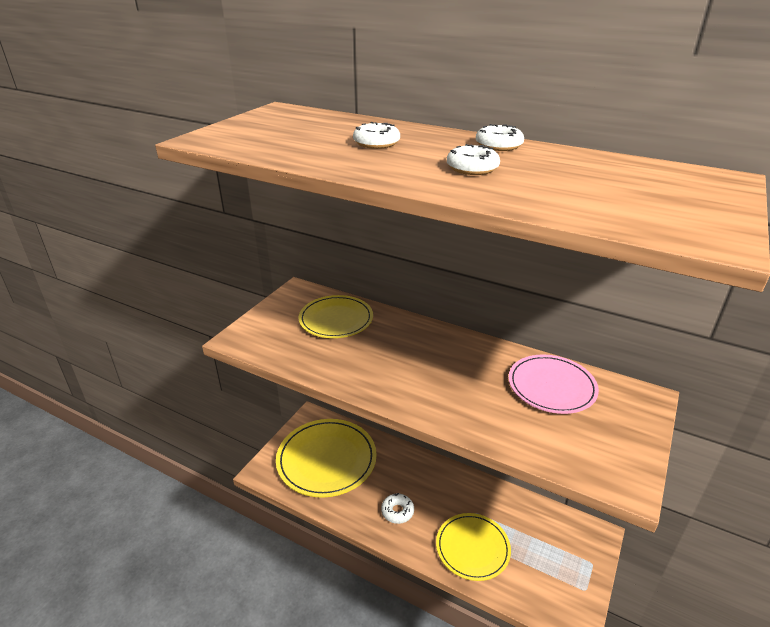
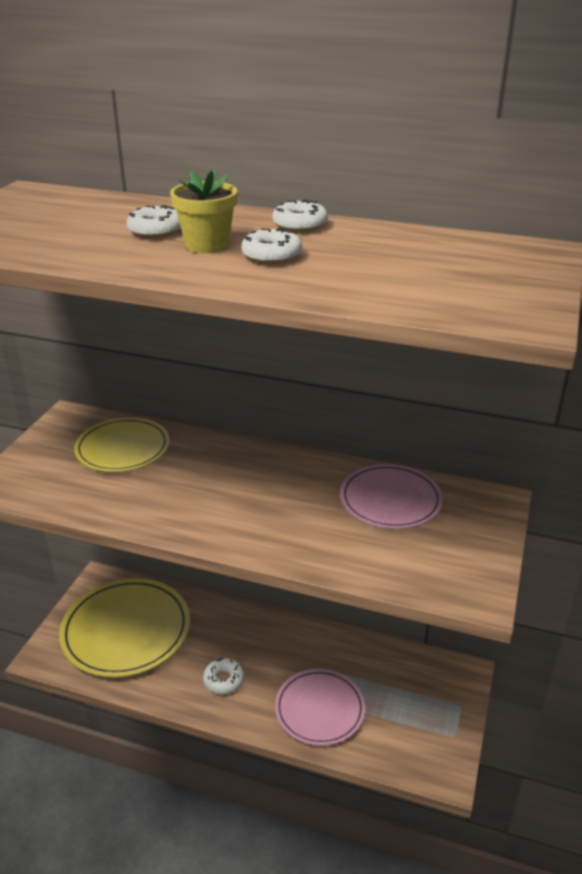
camera: 10 degrees left, 0 degrees up
(417, 156) = (207, 245): none -> yellow flower pot
(472, 548) = (319, 709): yellow plate -> pink plate

